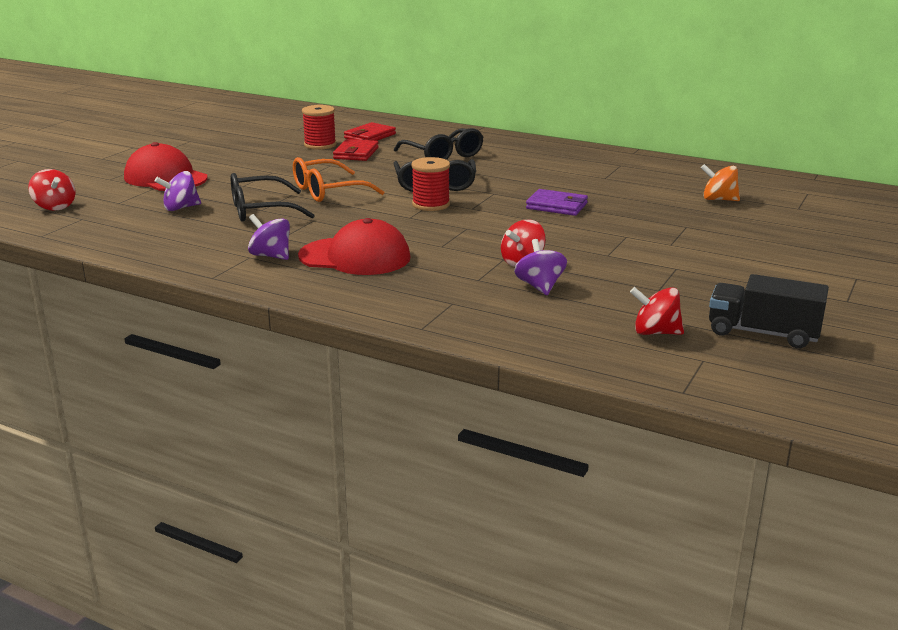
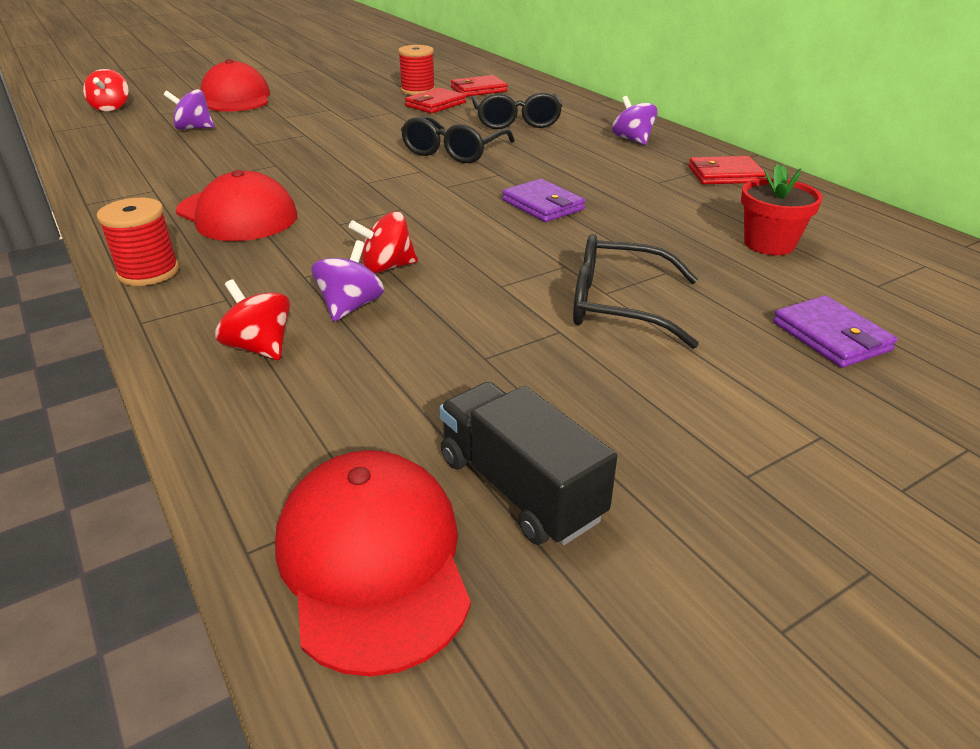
camera: 30 degrees right, 10 degrees up
(261, 210) = (250, 145): black glasses -> black glasses (618, 305)
(271, 256) = (170, 194): purple spinning top -> purple spinning top (632, 140)
(328, 191) = (341, 138): orange glasses -> none
(431, 204) = (411, 173): red spool -> red spool (148, 272)
(638, 165) = (725, 175): none -> red wallet
(655, 332) = (374, 426): red spinning top -> red spinning top (260, 347)
(718, 199) = (769, 244): orange spinning top -> red flower pot
(744, 375) = (373, 561): none -> red cap
(808, 237) = (831, 336): none -> purple wallet

